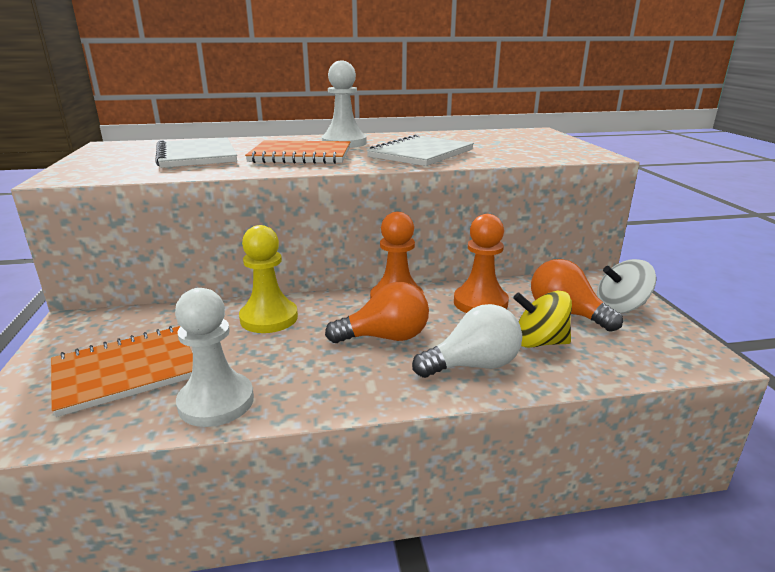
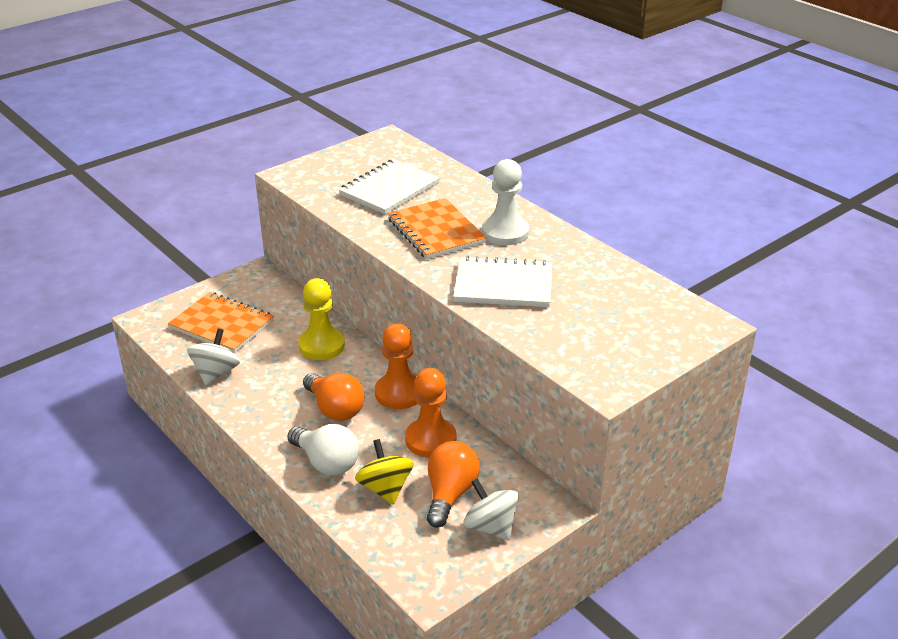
camera: 60 degrees right, 10 degrees up
(216, 402) = (216, 373): white pawn -> white spinning top

